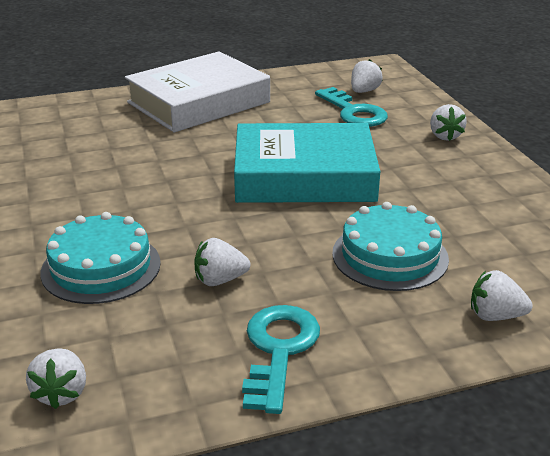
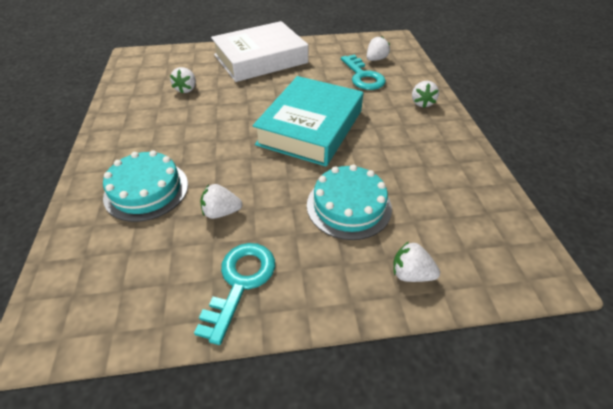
camera: 10 degrees right, 15 degrees up
(61, 393) = (78, 298): white strawberry -> white strawberry (186, 89)
(304, 176) = (310, 127): turquoise book -> turquoise book turned 75 degrees counterclockwise

